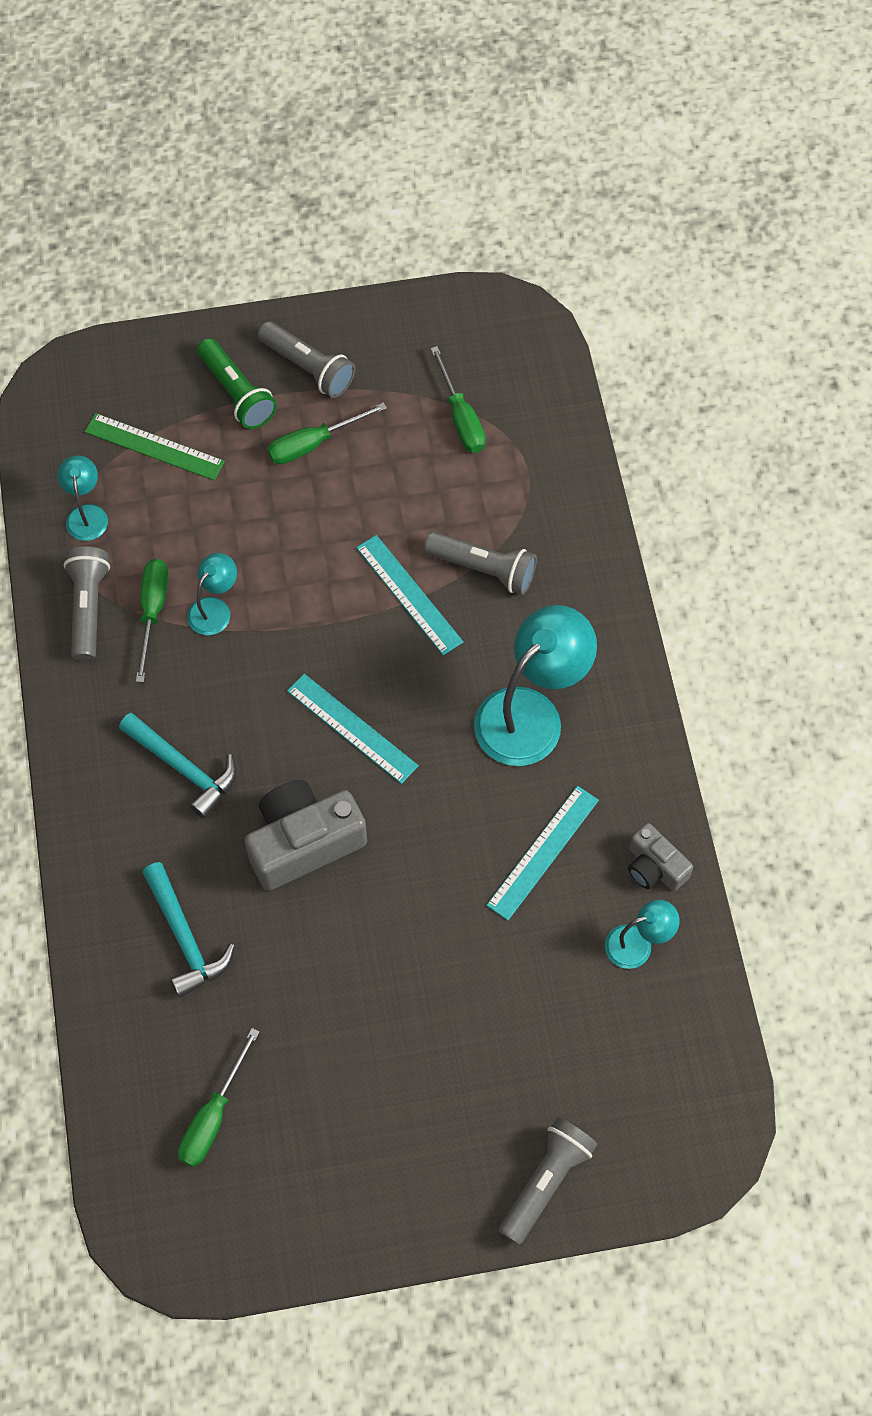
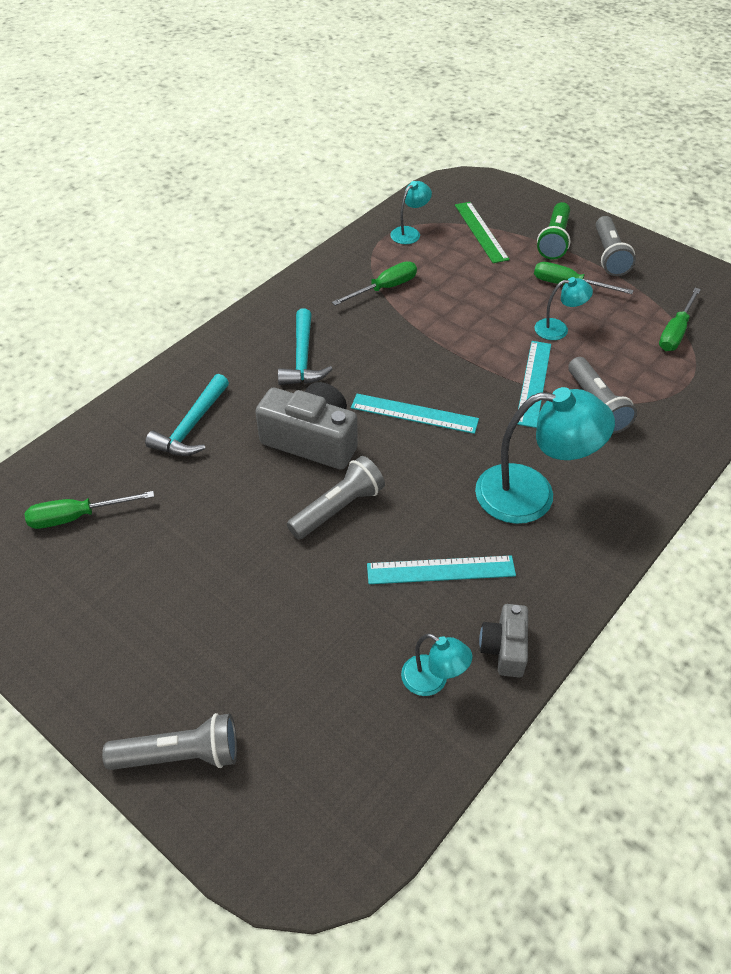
camera: 50 degrees right, 15 degrees down
(88, 609) = (356, 265): grey flashlight -> grey flashlight (338, 508)
(214, 609) = (417, 310): turquoise lamp -> turquoise lamp (558, 329)
(352, 728) = (414, 413): turquoise ruler -> turquoise ruler turned 75 degrees counterclockwise

